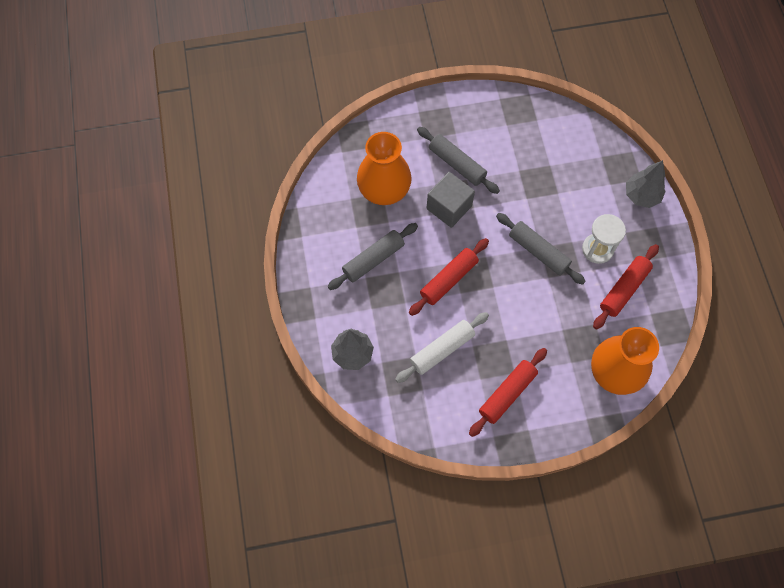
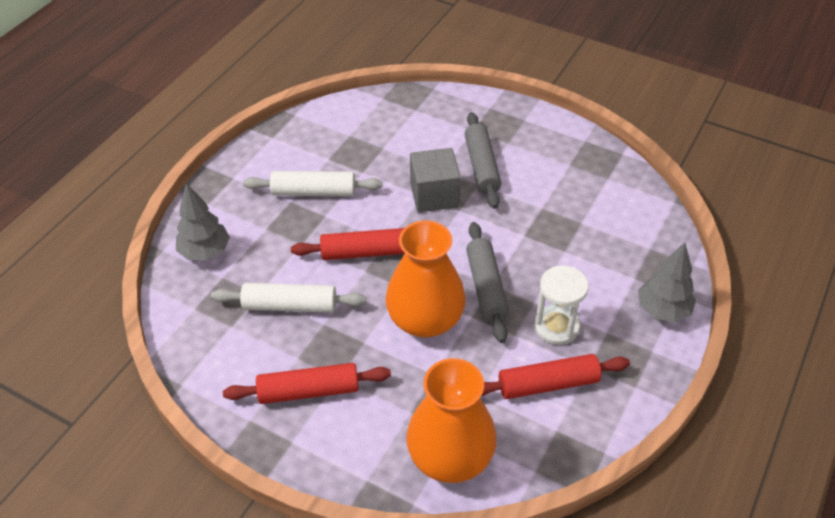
camera: 40 degrees right, 20 degrees down
(373, 259) = (313, 192): grey rolling pin -> white rolling pin
(384, 189) = (388, 146): orange vase -> orange vase (425, 320)

